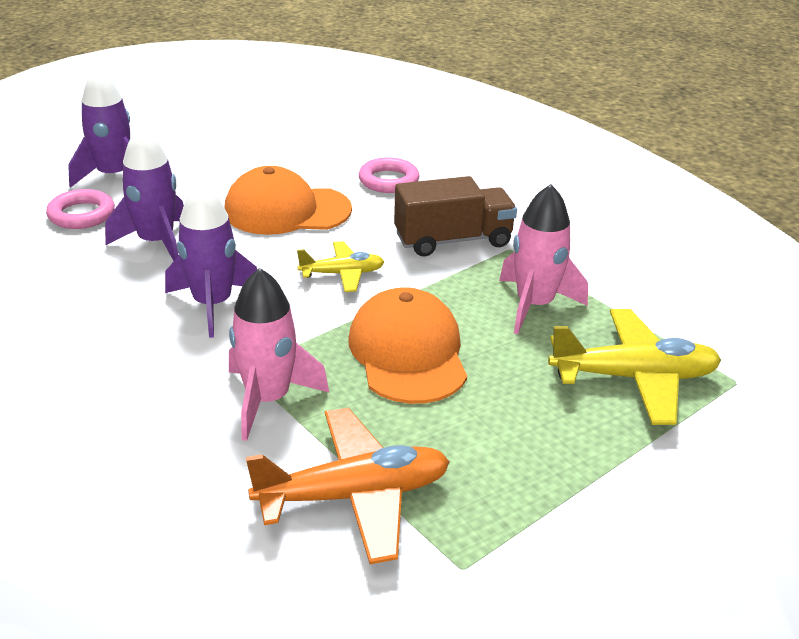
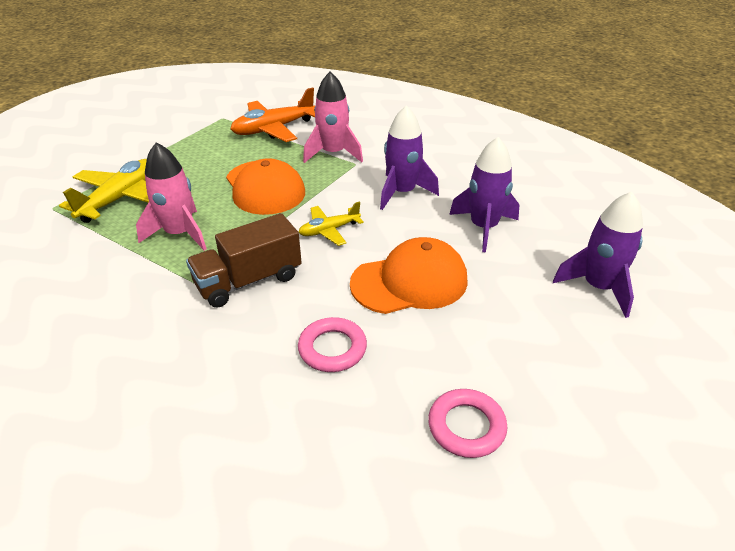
camera: 165 degrees right, 5 degrees up
(81, 214) = (567, 240): pink ring -> pink ring (466, 426)
(633, 377) = (121, 198): yellow plane -> yellow plane turned 135 degrees clockwise

